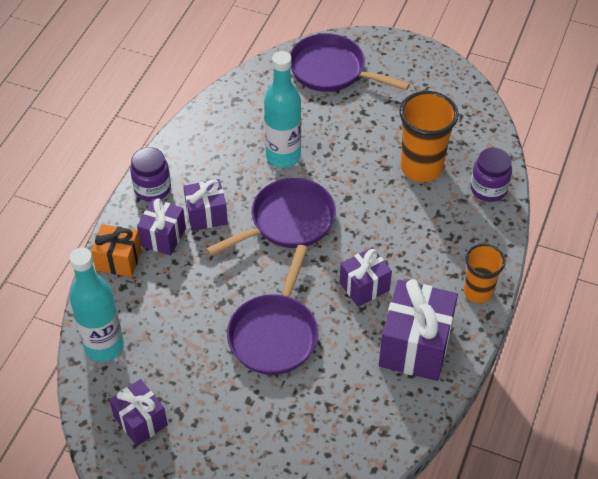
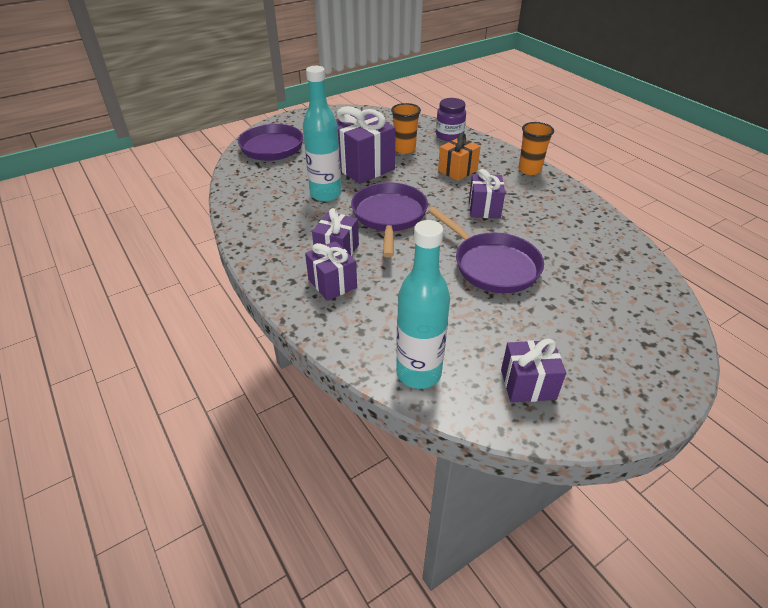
camera: 55 degrees left, 10 degrees down
(119, 260) = (328, 321): orange gift -> orange gift (457, 171)
(152, 188) = (273, 268): purple jar -> none
(415, 346) = (556, 209): purple gift -> purple gift (362, 167)
(421, 167) = (404, 149): orange cup -> orange cup, size x0.64

